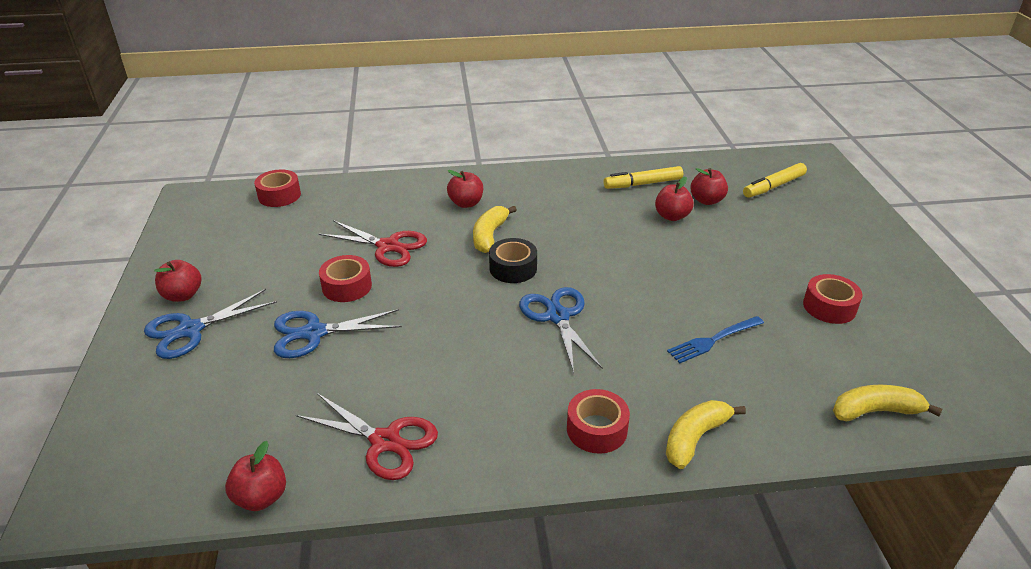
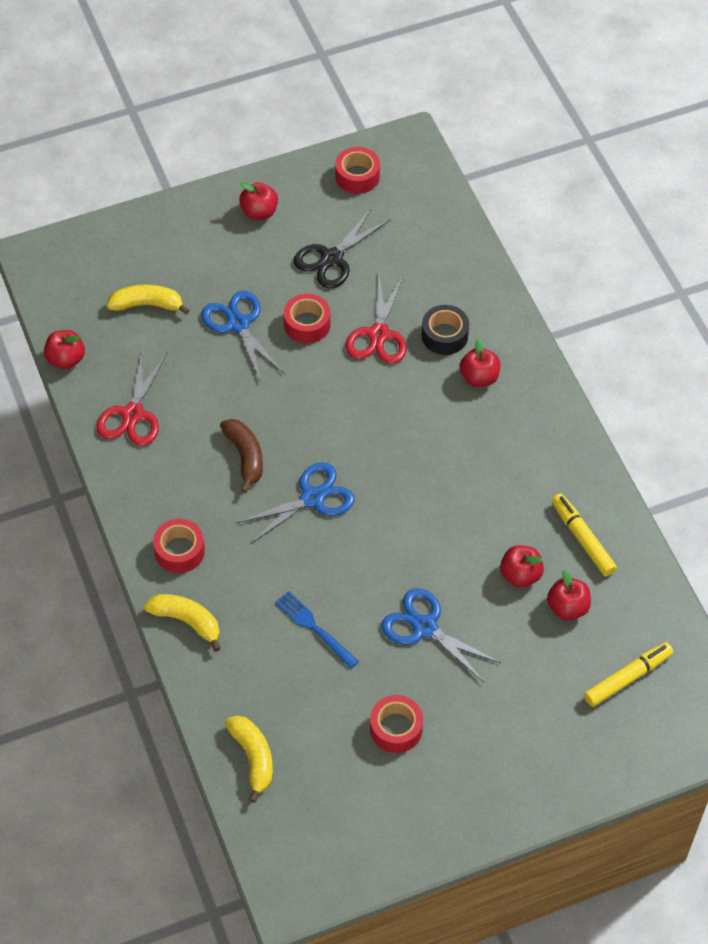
camera: 75 degrees right, 20 degrees up
(190, 330) = (218, 239): blue scissors -> blue scissors (424, 627)
(279, 195) = (437, 213): red tape -> red tape (357, 176)
(280, 259) = (332, 258): none -> black scissors
(488, 355) = (245, 457): none -> brown banana
(489, 235) = (425, 413): yellow banana -> yellow banana (147, 305)
(513, 268) = (375, 447): black tape -> black tape (444, 335)
(773, 186) = (627, 678): yellow marker -> yellow marker turned 105 degrees clockwise

